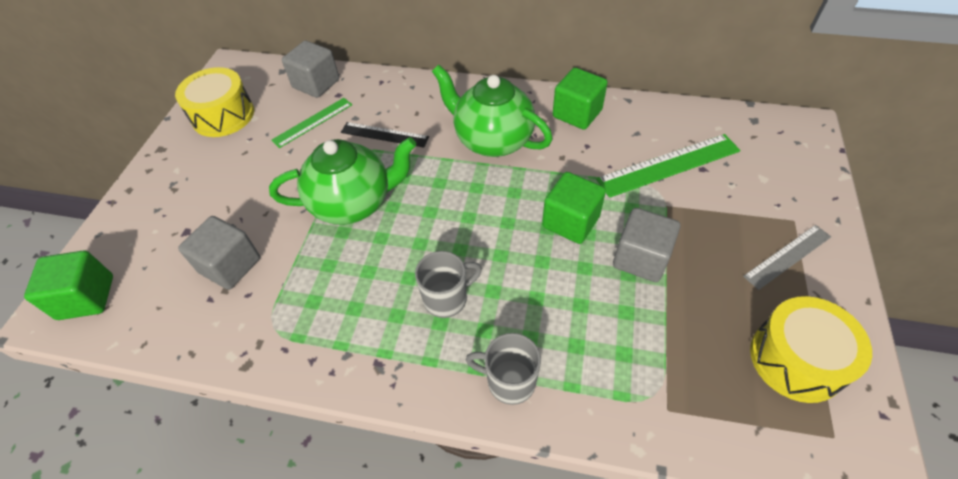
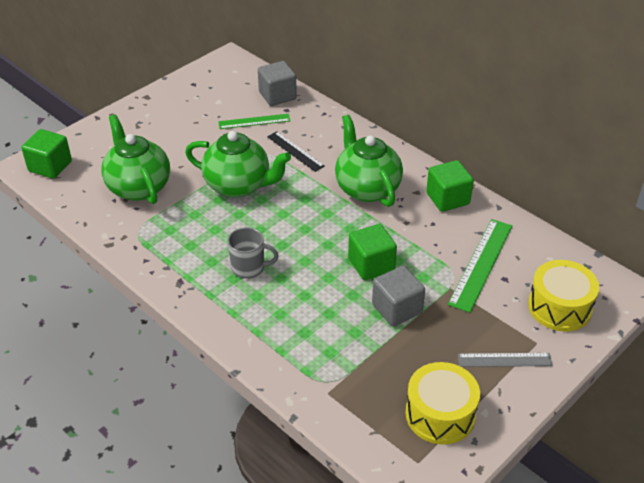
camera: 30 degrees right, 10 degrees down
(223, 115) = (200, 91): yellow drum -> yellow drum (559, 307)
(230, 265) = (138, 187): grey cube -> green teapot
(509, 381) = (247, 329): grey mug -> none
(668, 165) = (481, 264): green ruler -> green ruler turned 75 degrees counterclockwise

